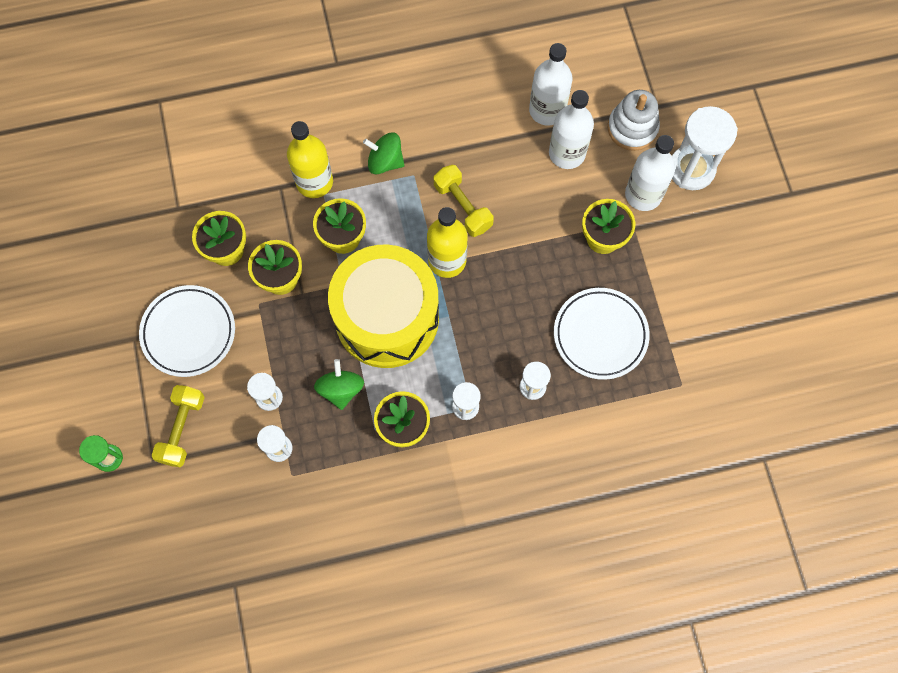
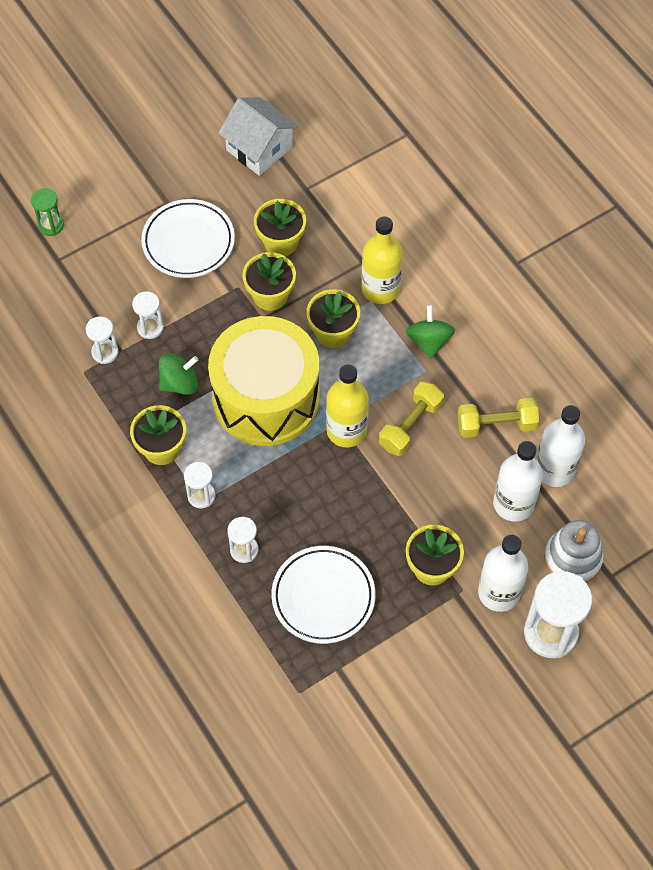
camera: 70 degrees right, 10 degrees down
(112, 234) = (259, 148): none -> white house
(182, 429) = (96, 270): yellow dumbbell -> yellow dumbbell (496, 425)

